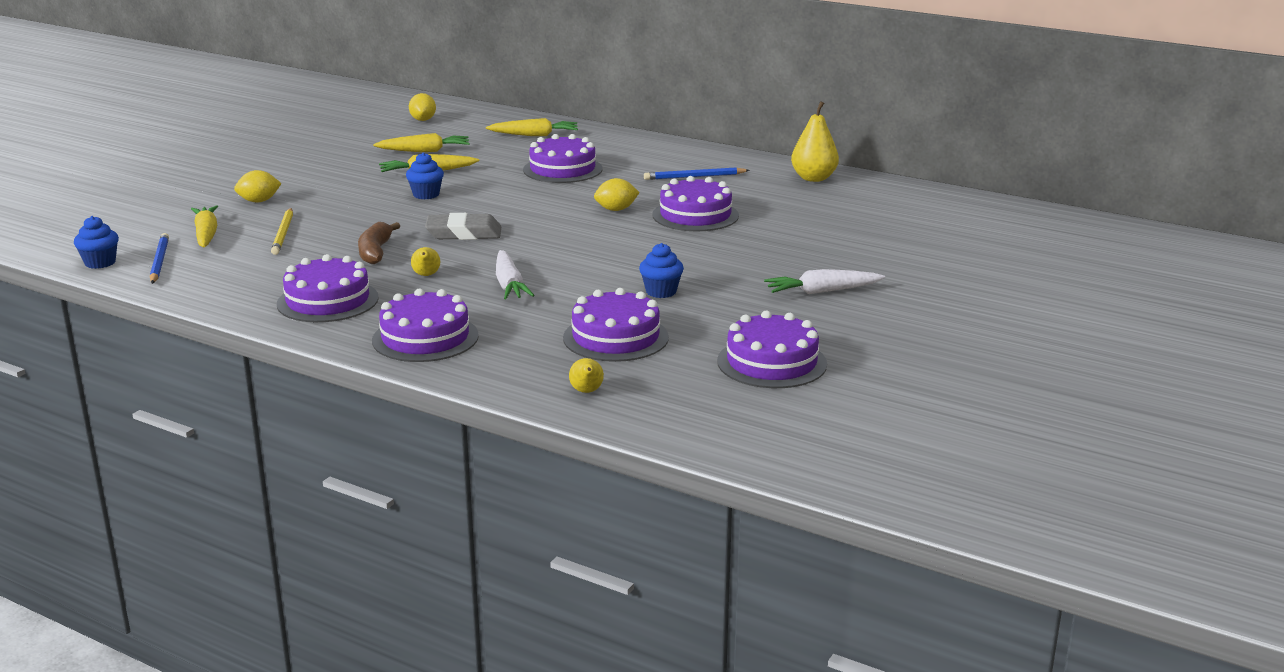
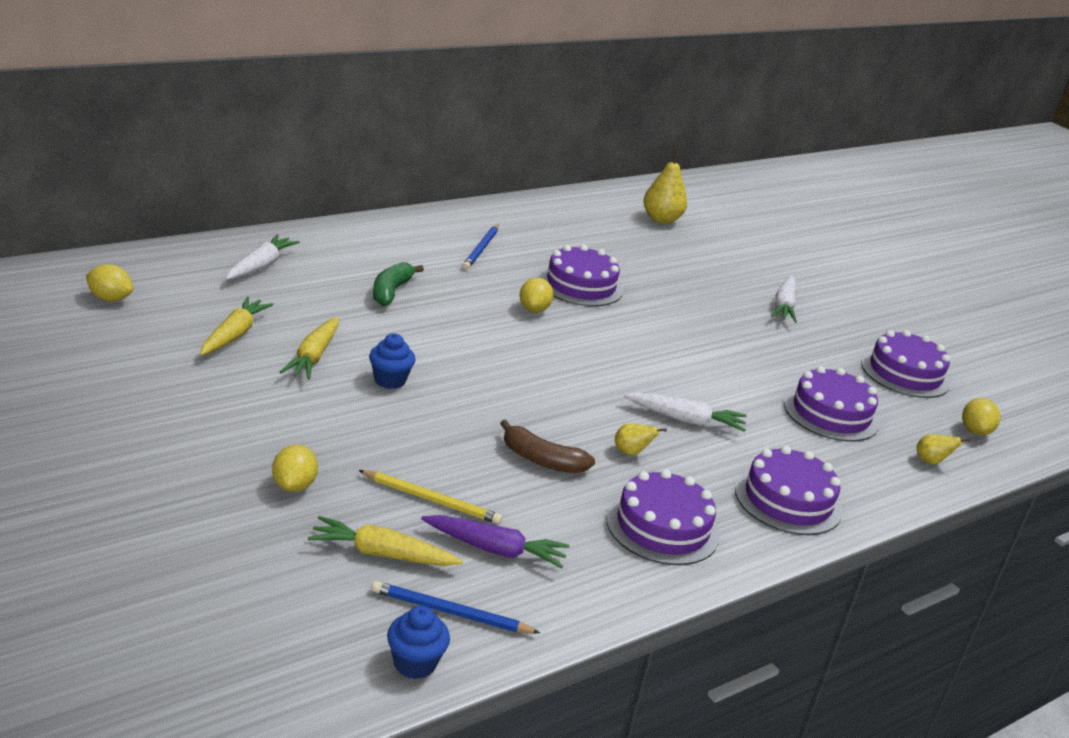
camera: 70 degrees left, 5 degrees up
(242, 259) = (495, 549): none -> purple carrot
(464, 233) = (530, 398): grey eraser -> none
(534, 135) = (260, 266): yellow carrot -> white carrot
(562, 169) = (391, 291): purple cake -> green banana
(661, 292) = (746, 362): blue cupcake -> none
(692, 409) = (975, 431): none -> yellow lemon
(813, 178) = (537, 212): yellow pear -> yellow pear (661, 219)

